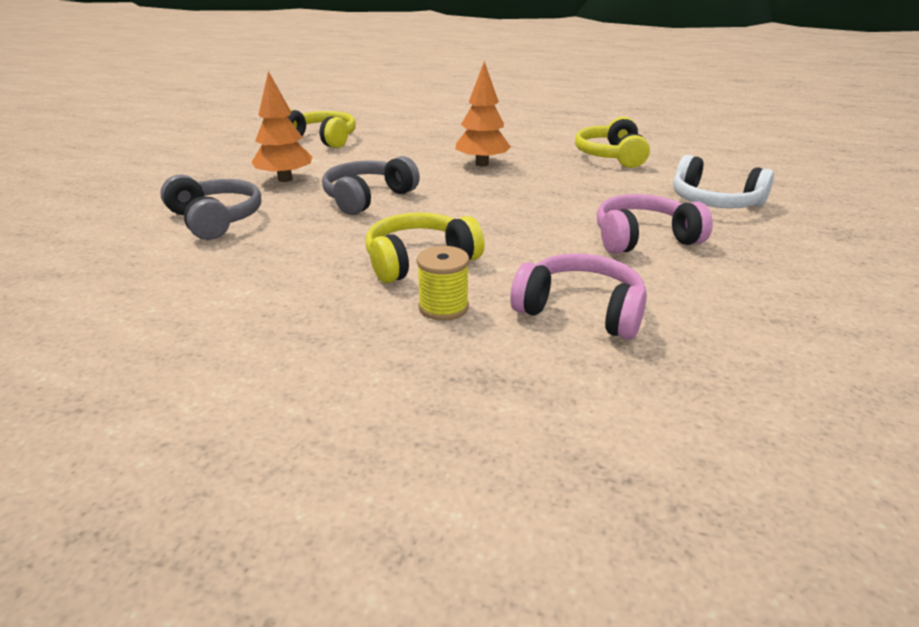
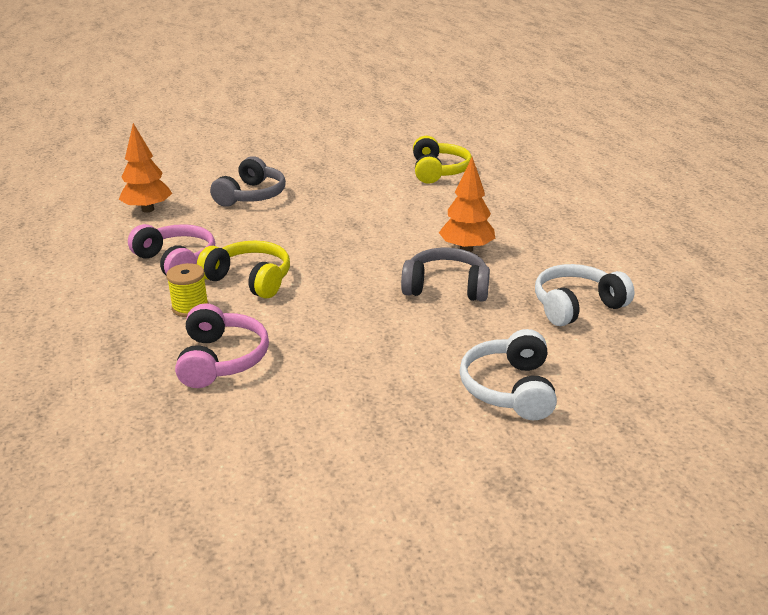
camera: 60 degrees right, 0 degrees up
(285, 179) = (340, 189): orange tree -> orange tree (148, 209)
(368, 198) = (338, 228): grey headphones -> grey headphones (446, 287)
(611, 156) = (576, 306): yellow headphones -> white headphones
(643, 238) = (375, 363): pink headphones -> pink headphones (176, 261)

